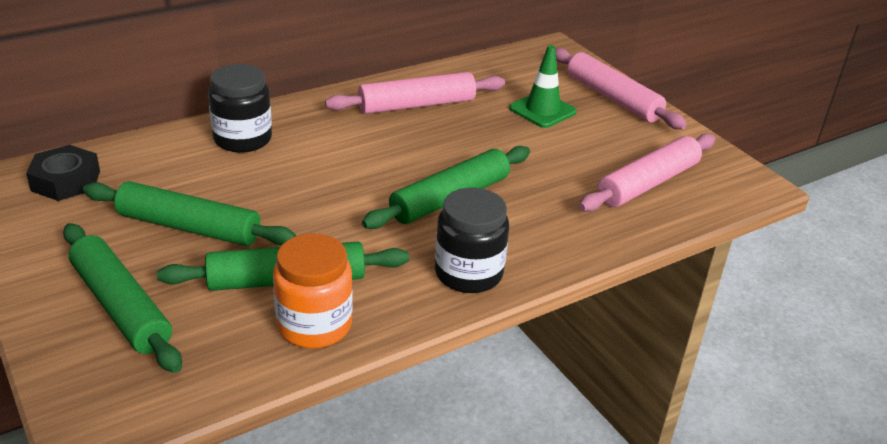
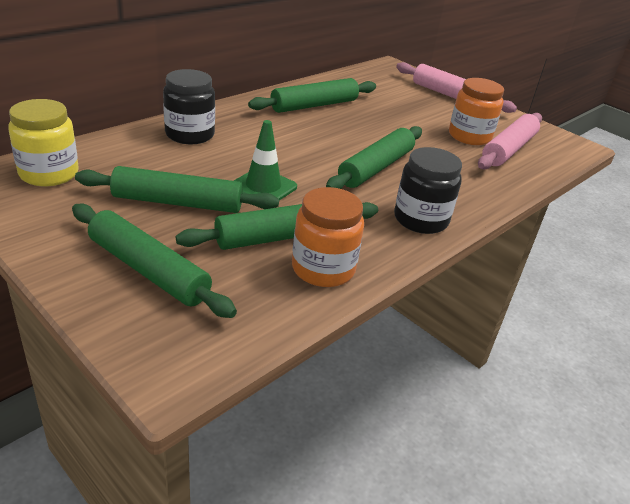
camera: 15 degrees left, 0 degrees up
(65, 181) = (49, 174): black nut -> yellow jar
(416, 105) = (314, 105): pink rolling pin -> green rolling pin
(542, 110) = (407, 105): green traffic cone -> green traffic cone (263, 187)
(603, 161) = (469, 136): none -> orange jar

